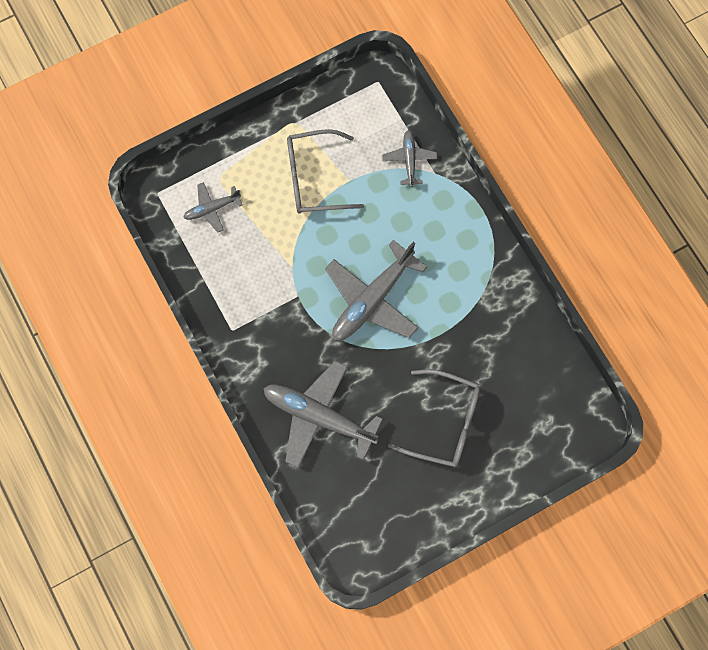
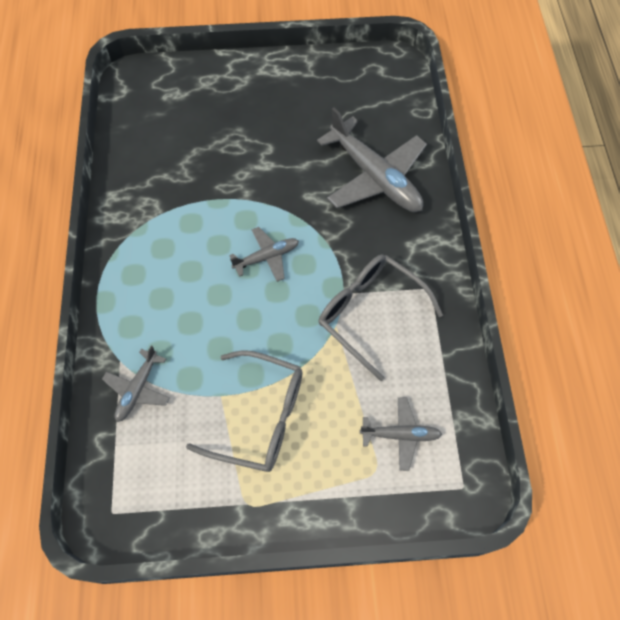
camera: 155 degrees left, 10 degrees down
(372, 299) = (266, 257): grey plane -> grey plane, size x0.51
(444, 422) = (260, 128): grey glasses -> grey glasses (370, 314)

